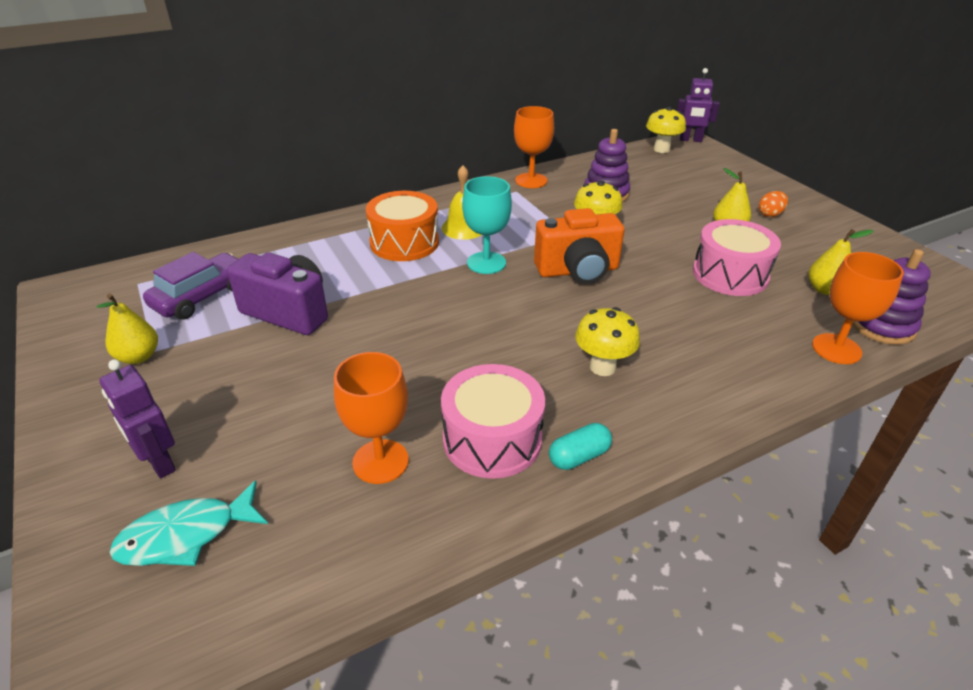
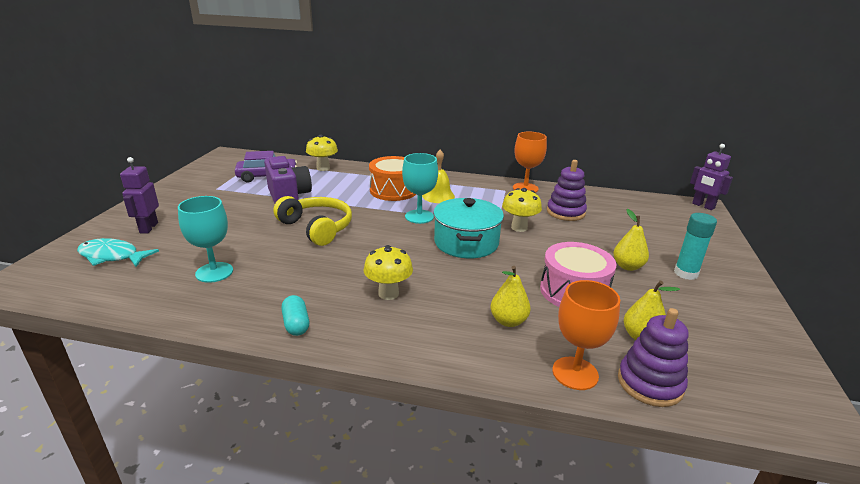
camera: 40 degrees right, 10 degrees down
(139, 357) = (208, 188): yellow pear -> yellow pear (508, 321)
(380, 461) = (214, 272): orange goblet -> turquoise goblet
(400, 334) = (317, 228): none -> yellow headphones
(492, 439) = (273, 292): pink drum -> none
(578, 271) = (466, 243): orange camera -> turquoise pot
(579, 456) = (296, 324): turquoise capsule -> turquoise capsule turned 60 degrees clockwise
(661, 149) = (663, 203): yellow mushroom -> yellow mushroom (323, 168)
(770, 214) = (686, 273): orange egg -> turquoise glue stick

